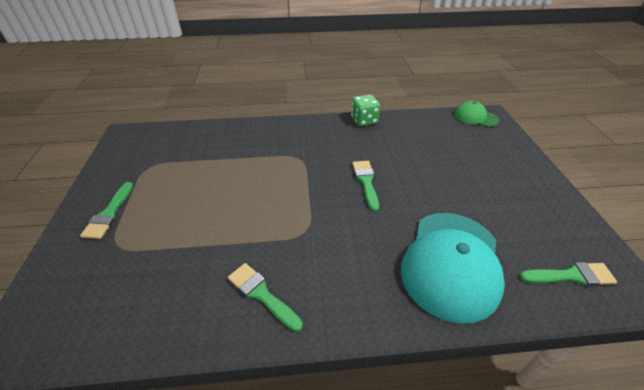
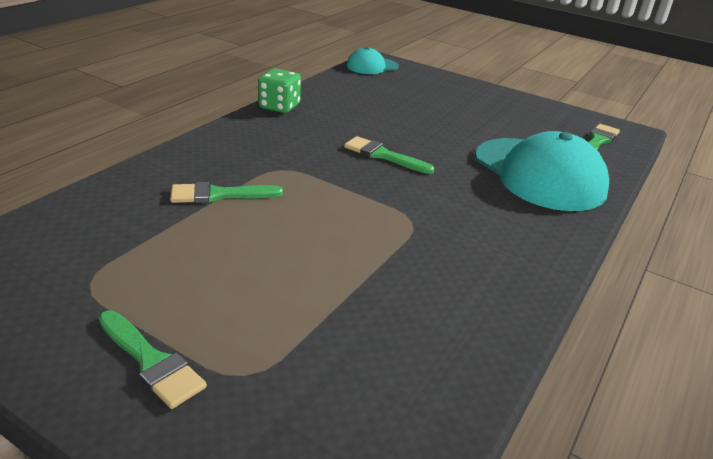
camera: 55 degrees left, 10 degrees down
(261, 294) = (473, 286): green brush -> green brush (219, 195)
(475, 117) = (372, 66): green cap -> turquoise cap

